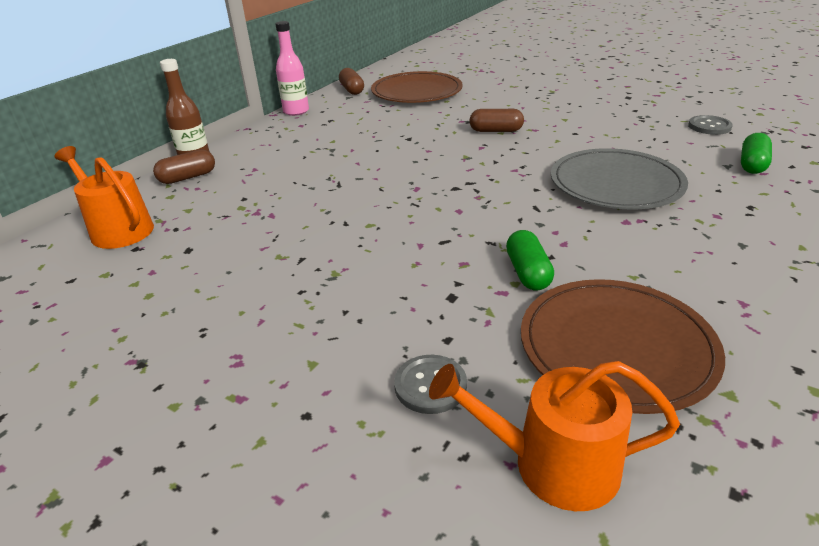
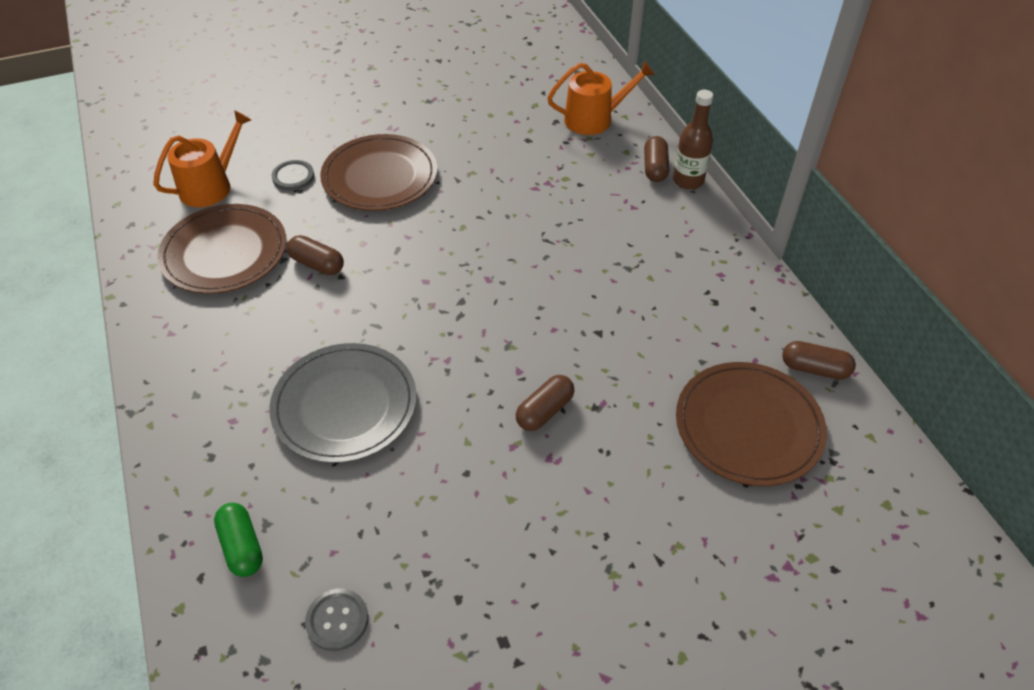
camera: 125 degrees right, 15 degrees up
(296, 111) = (771, 287): pink bottle -> none
(350, 311) = (380, 176): none -> brown plate
(528, 272) = (317, 264): green capsule -> brown capsule

